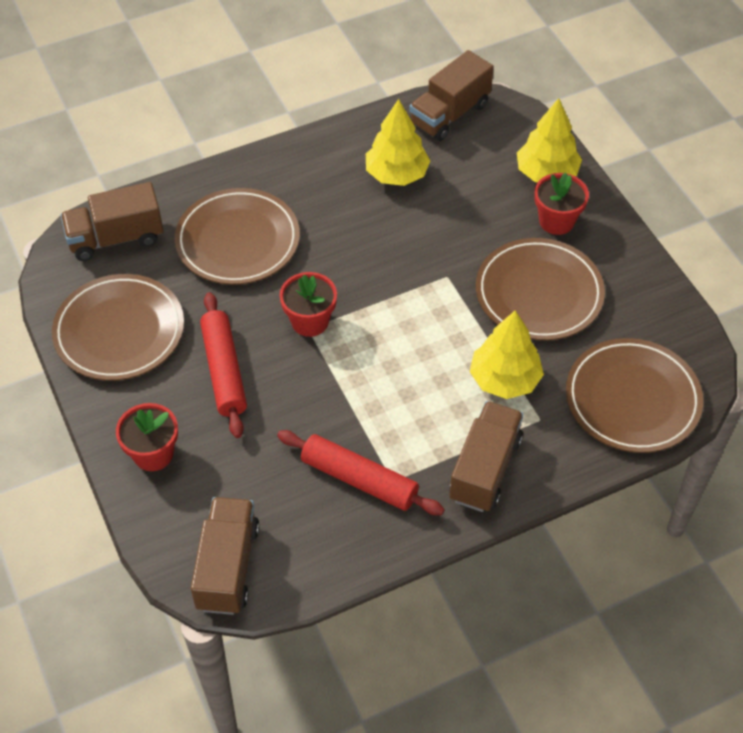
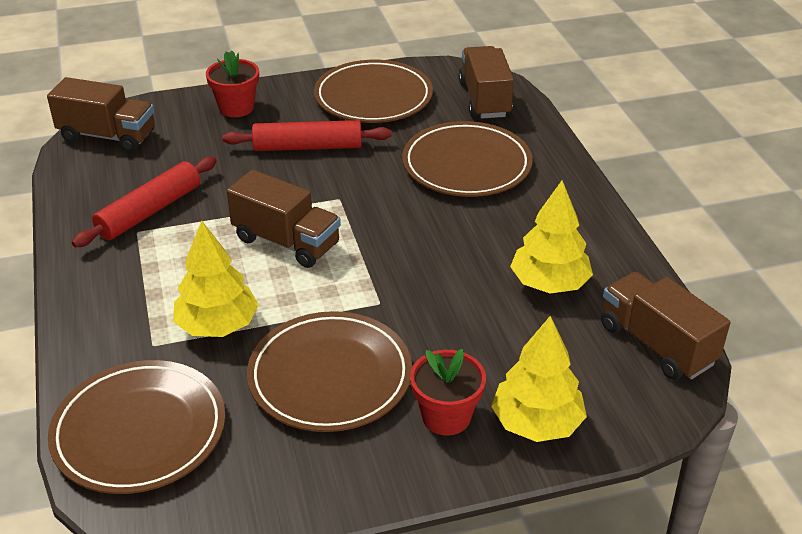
camera: 100 degrees right, 15 degrees down
(310, 321) = (348, 200): red flower pot -> none
(485, 469) = (115, 293): brown truck -> brown truck (286, 242)

